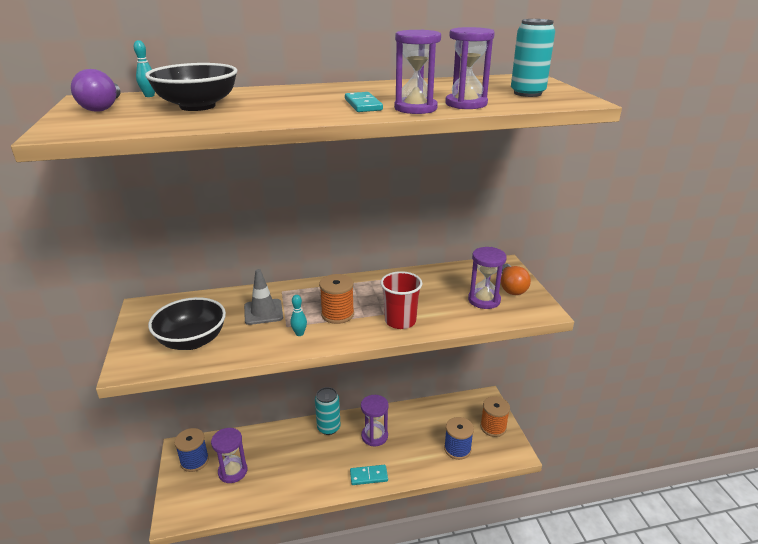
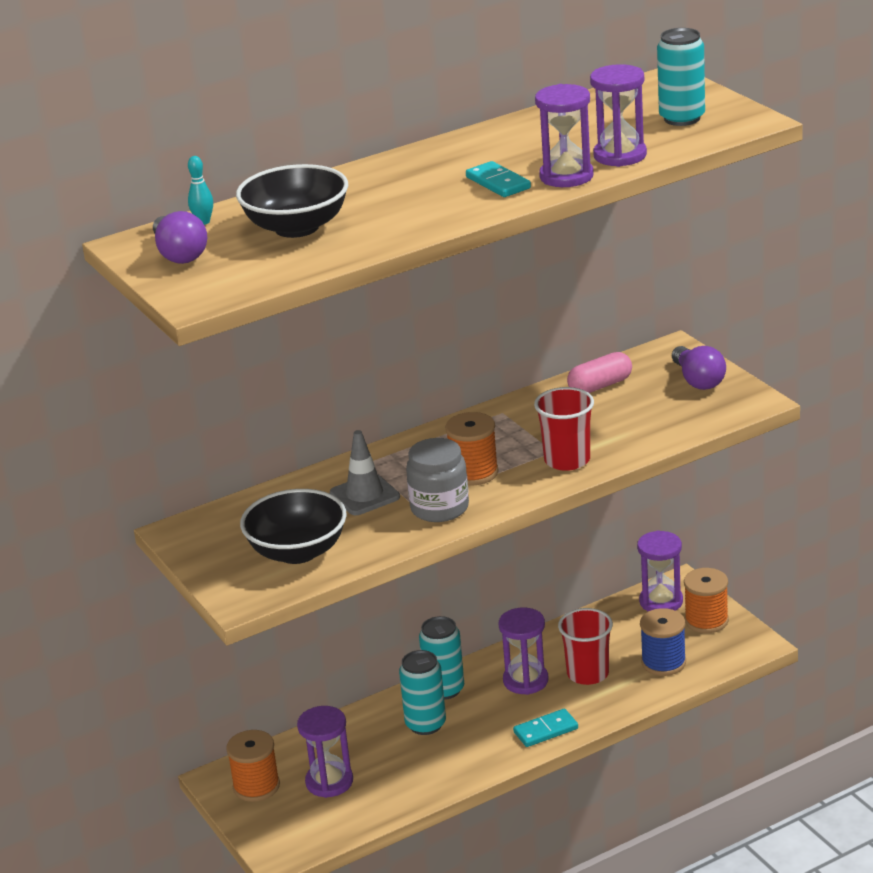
camera: 15 degrees left, 0 degrees up
(194, 461) = (256, 786): blue spool -> orange spool
(299, 333) = (439, 508): turquoise bowling pin -> grey jar
(306, 448) = (425, 724): none -> turquoise can
(411, 442) = (588, 674): none -> red cup
(448, 277) = (600, 386): none -> pink capsule
(484, 300) = (667, 406): purple hourglass -> purple hourglass (661, 601)
(511, 287) = (698, 380): orange light bulb -> purple light bulb

